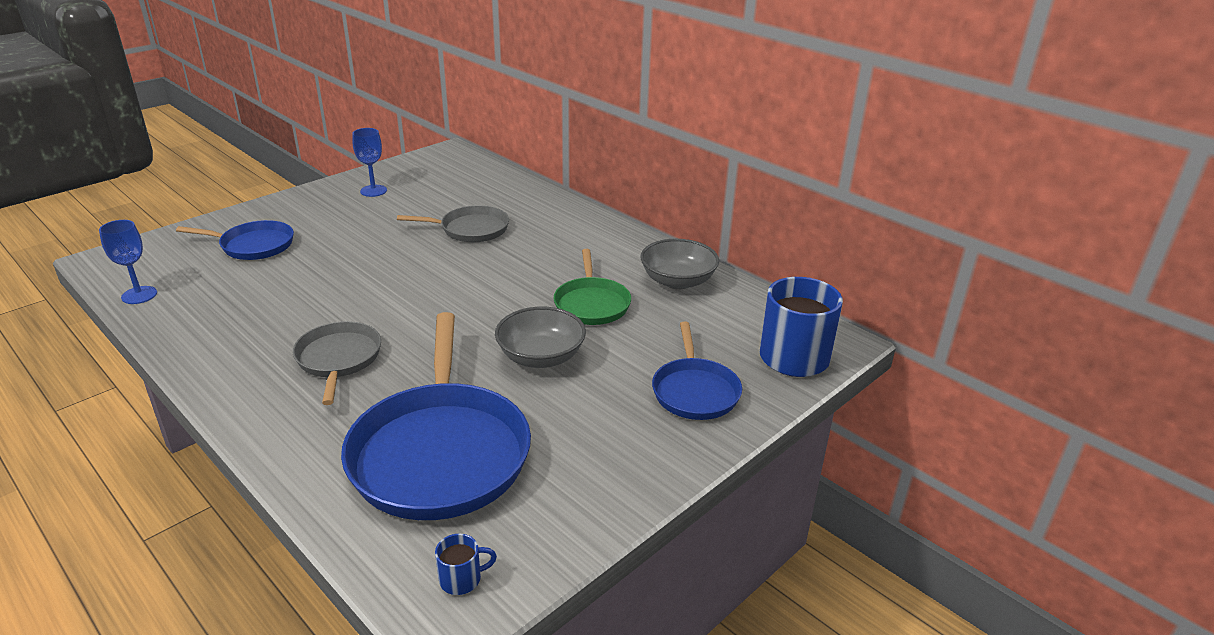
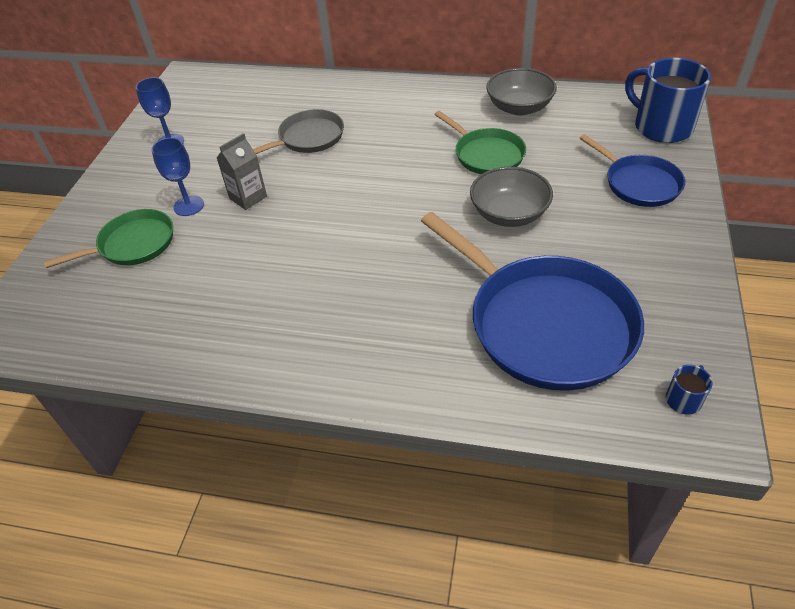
camera: 30 degrees left, 15 degrees up
(139, 295) = (91, 346): blue goblet -> blue goblet (189, 206)
(254, 245) = (133, 244): blue pan -> green pan
(338, 359) = (363, 300): grey pan -> none
(368, 250) = (248, 197): none -> grey carton

